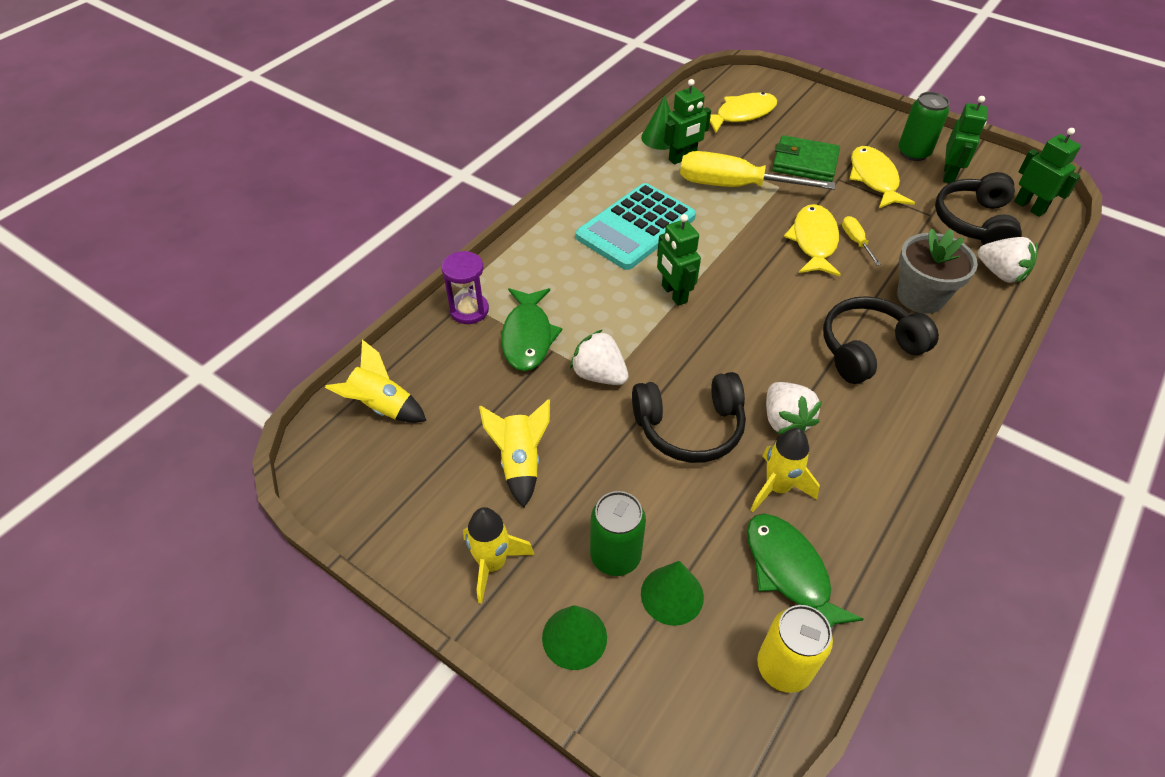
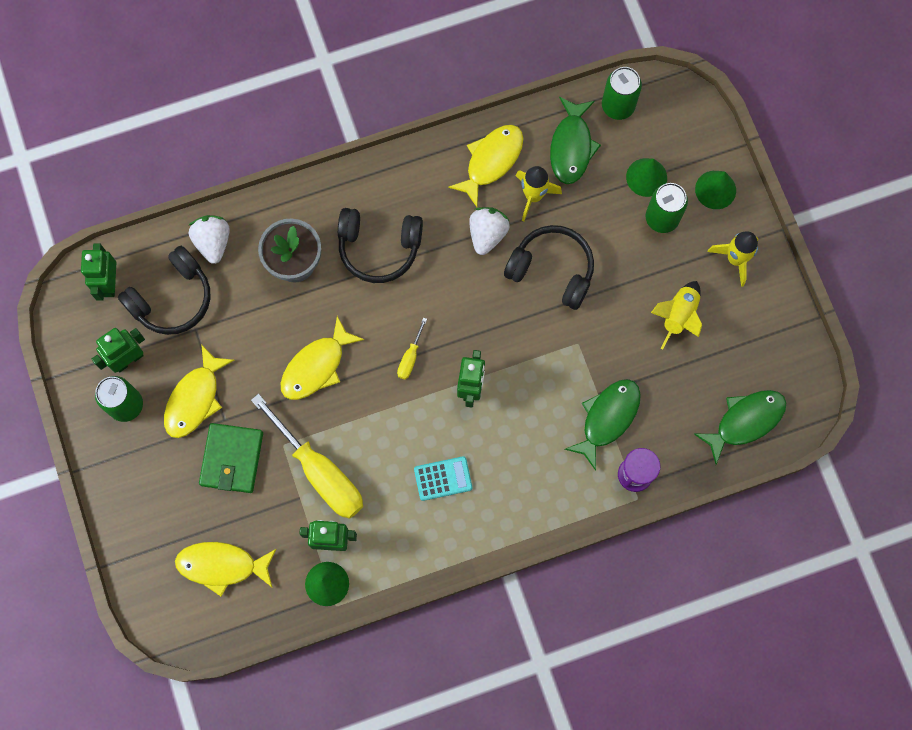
camera: 145 degrees left, 25 degrees up
(382, 407) = (745, 421): yellow rocket -> green fish
(599, 375) = (580, 350): white strawberry -> none
(636, 227) = (443, 478): turquoise calculator -> turquoise calculator, size x0.50
(783, 667) = (618, 106): yellow can -> green can
(804, 163) = (232, 459): green wallet -> green wallet turned 45 degrees clockwise
(856, 241) = (284, 343): yellow screwdriver -> yellow screwdriver (410, 357)
(856, 495) = (491, 161): none -> yellow fish

